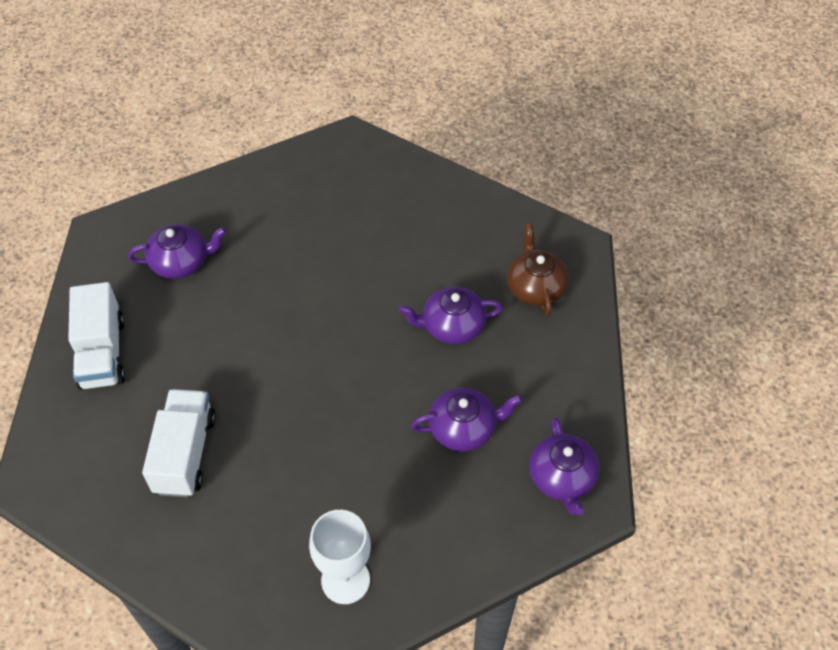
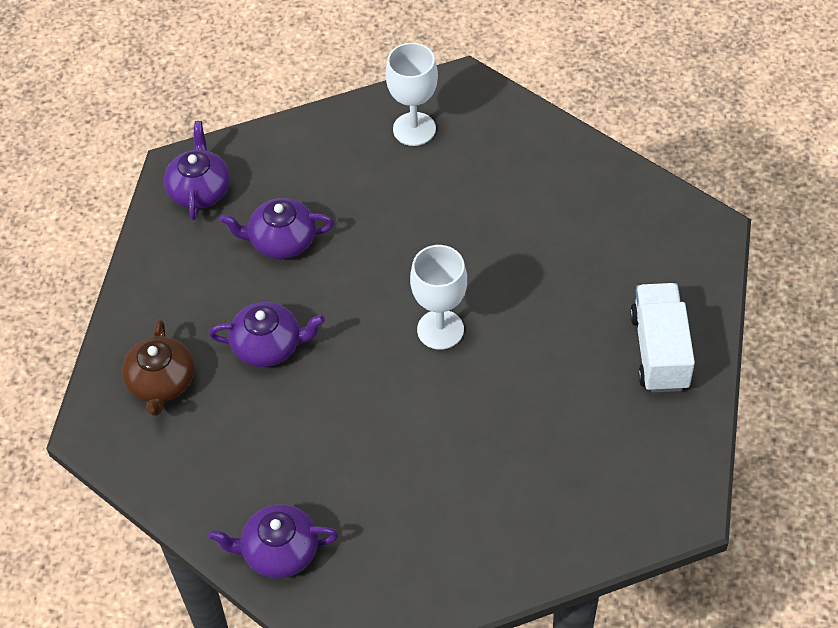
camera: 170 degrees left, 0 degrees up
(181, 262) = (578, 456): purple teapot -> purple teapot (279, 551)
(185, 454) = (561, 241): white truck -> none
(300, 354) = (440, 329): none -> white goblet

